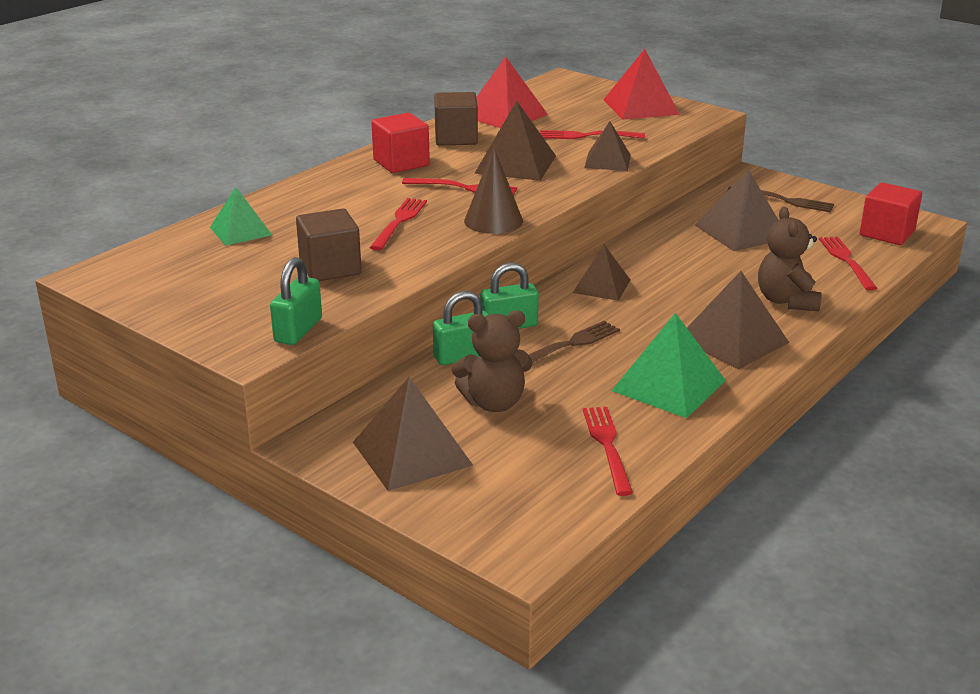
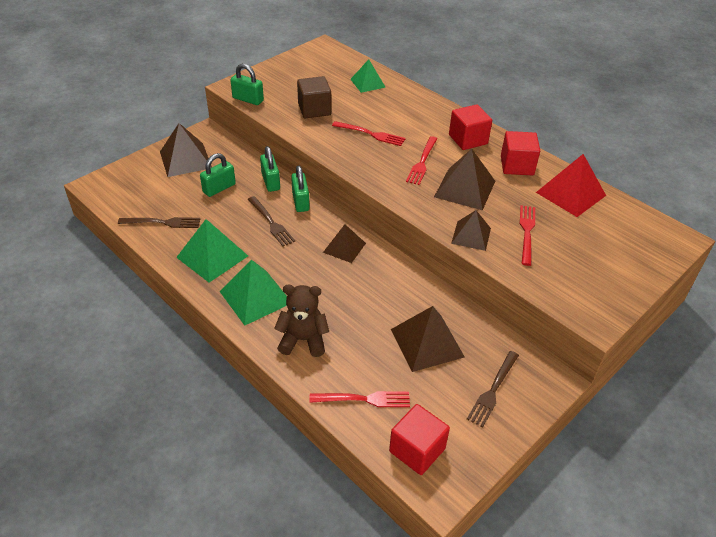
camera: 95 degrees right, 15 degrees up
(456, 138) = (517, 166): brown cube -> red cube
(493, 221) = (367, 170): brown cone -> none
(494, 403) = (219, 188): brown teddy bear -> green padlock
(607, 446) = (163, 222): red fork -> brown fork
(641, 107) = (606, 277): red pyramid -> none
(732, 340) = (255, 297): brown pyramid -> green pyramid

